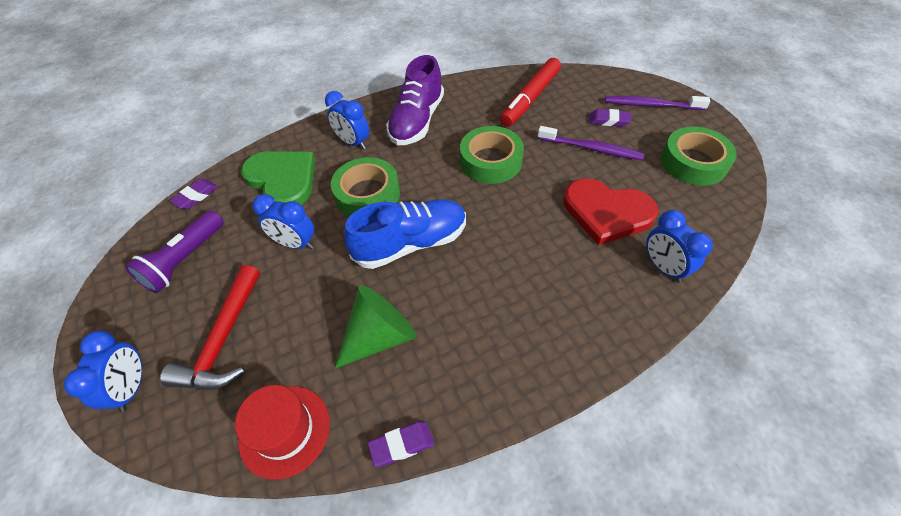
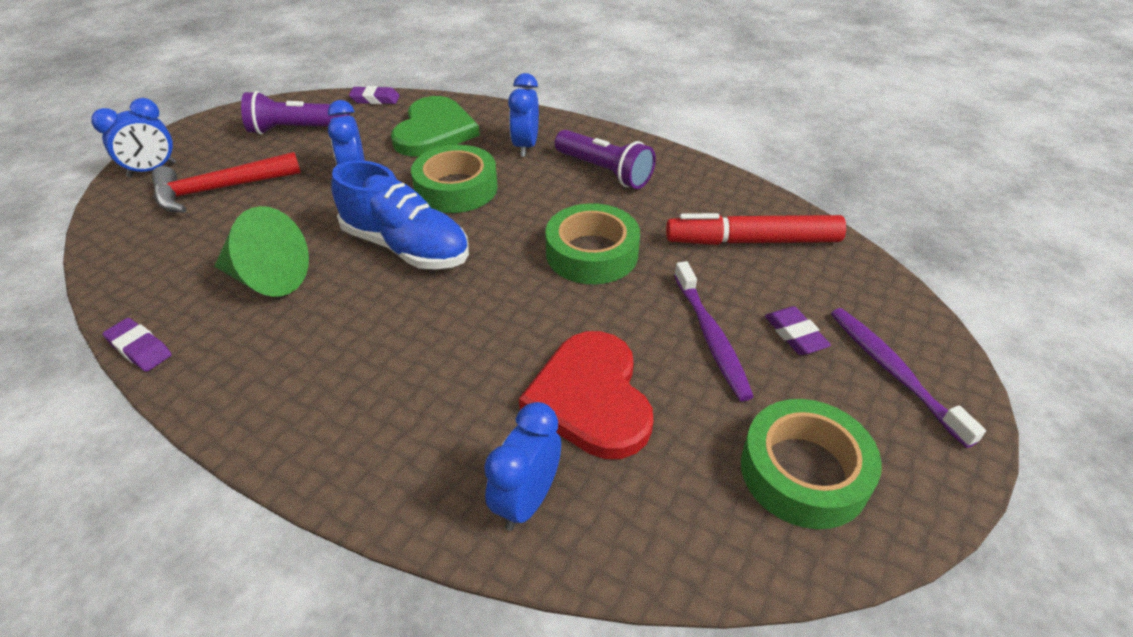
camera: 55 degrees right, 10 degrees down
(285, 430) = (134, 267): red hat -> none
(417, 121) = (605, 172): purple shoe -> purple flashlight

